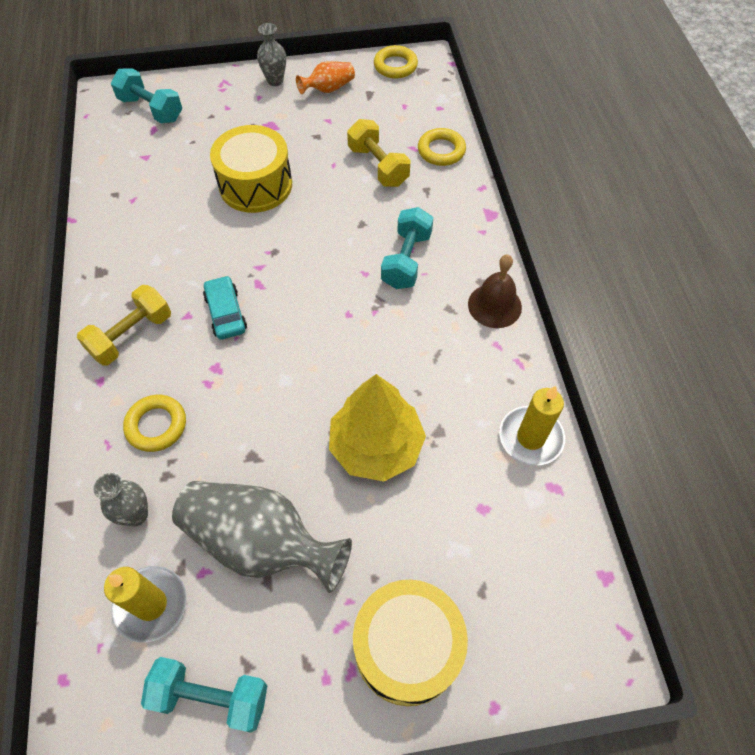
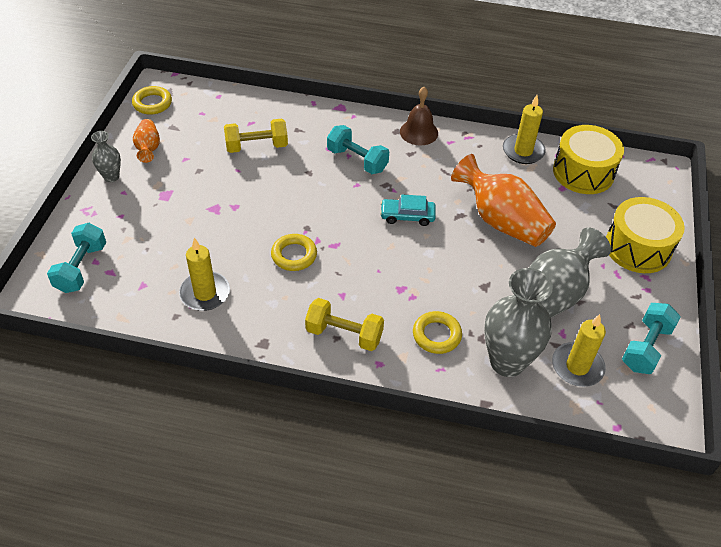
camera: 70 degrees left, 10 degrees down
(131, 335) = (344, 334): yellow dumbbell -> yellow dumbbell turned 45 degrees counterclockwise
(136, 515) = (507, 362): grey vase -> grey vase, size x1.98
(150, 204) = (205, 293): none -> yellow candle
(151, 109) = (81, 268): turquoise dumbbell -> turquoise dumbbell turned 45 degrees counterclockwise
(226, 313) = (352, 271): turquoise car -> turquoise car (407, 216)
(255, 185) = (228, 220): yellow drum -> yellow drum (583, 172)
(376, 446) = (501, 221): yellow tree -> orange vase
(441, 151) = (264, 110): yellow ring -> yellow ring (294, 255)

